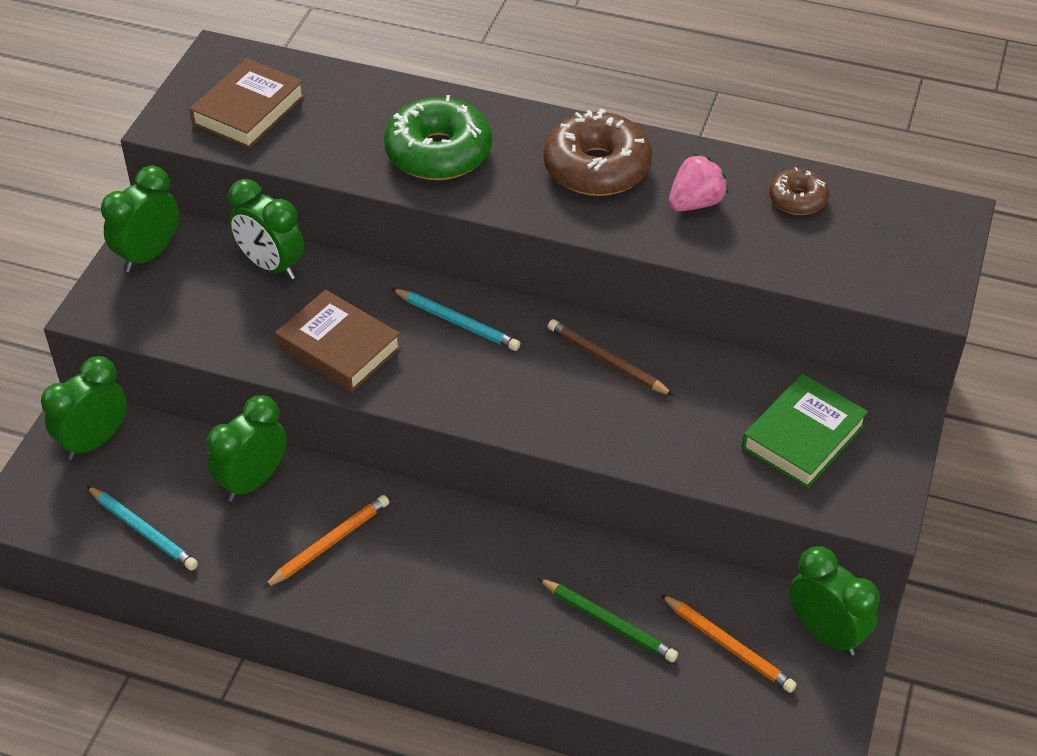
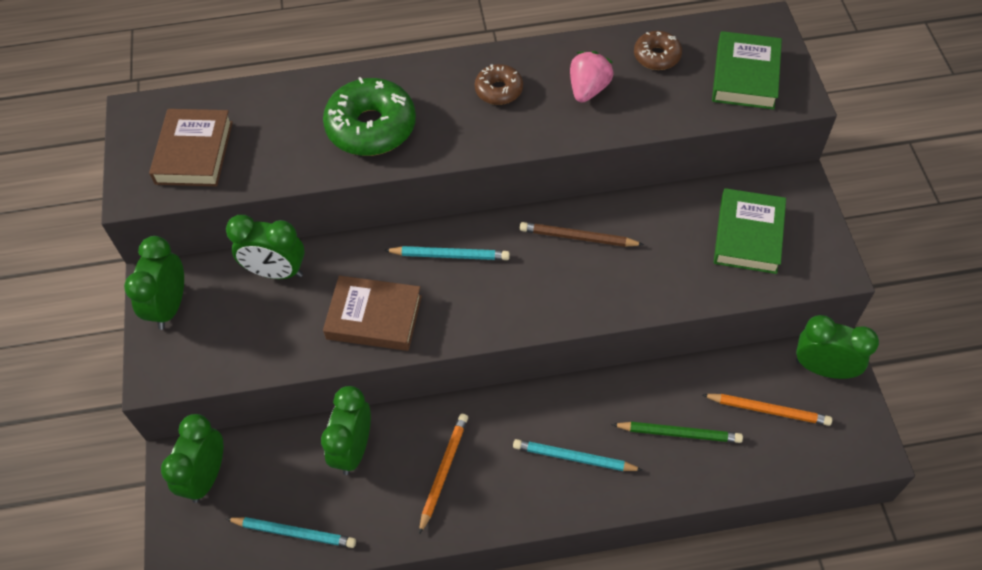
camera: 25 degrees left, 10 degrees up
(475, 593) = (573, 458): none -> turquoise pencil
(597, 168) = (499, 90): brown donut -> brown donut, size x0.54
(886, 256) = (745, 76): none -> green book

